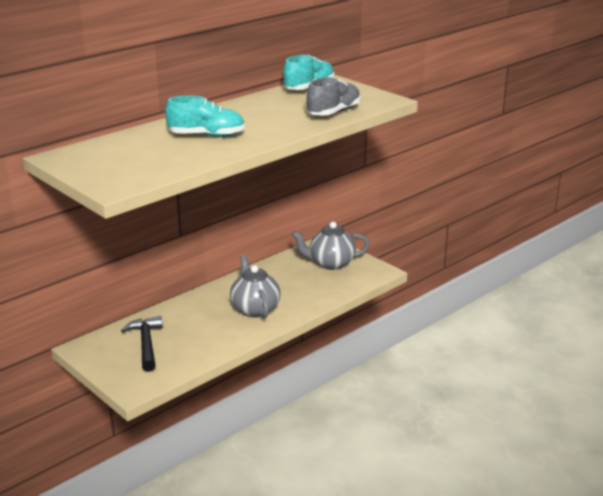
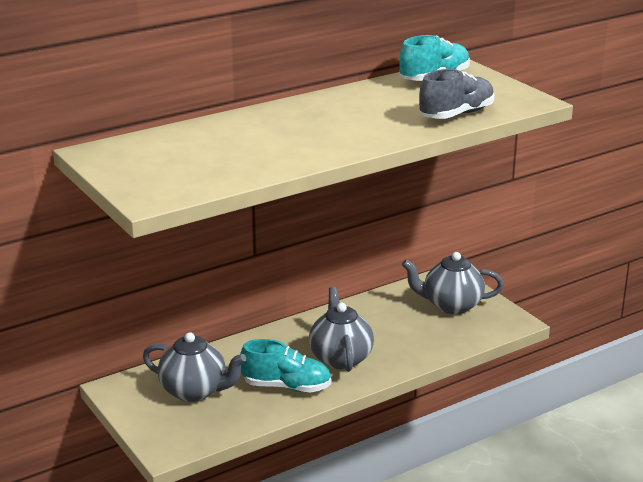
camera: 10 degrees right, 0 degrees up
(146, 344) = (195, 391): black hammer -> grey teapot
(207, 136) = (284, 136): turquoise shoe -> turquoise shoe (286, 386)

